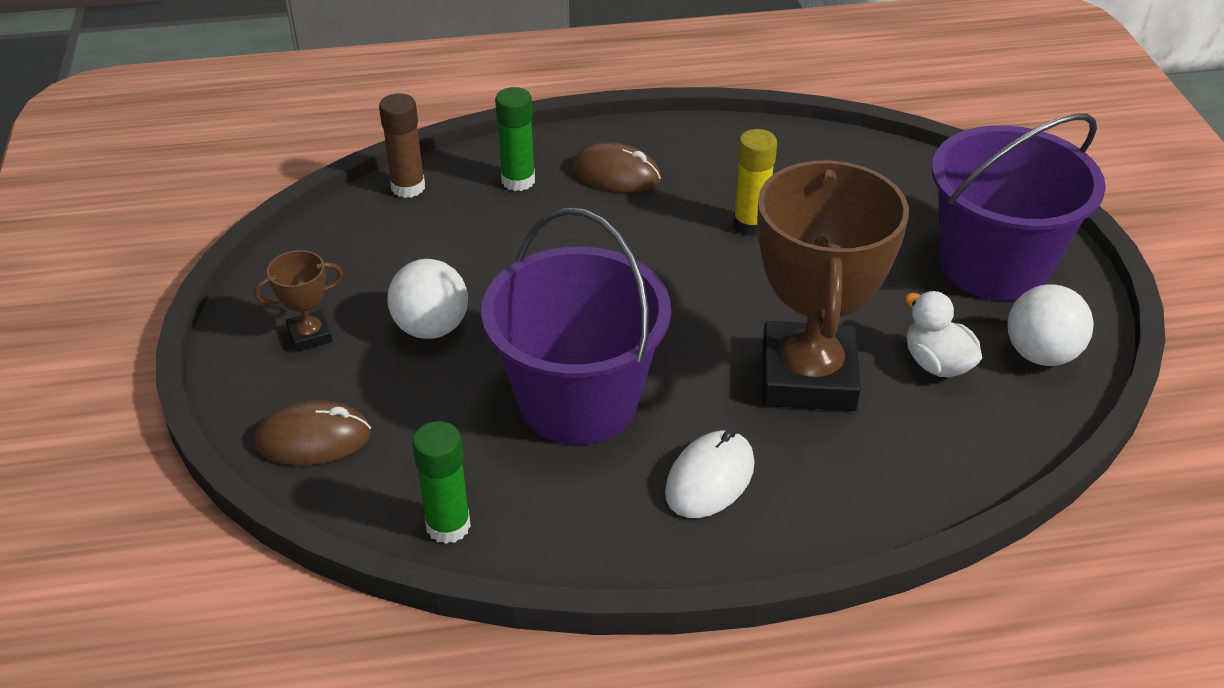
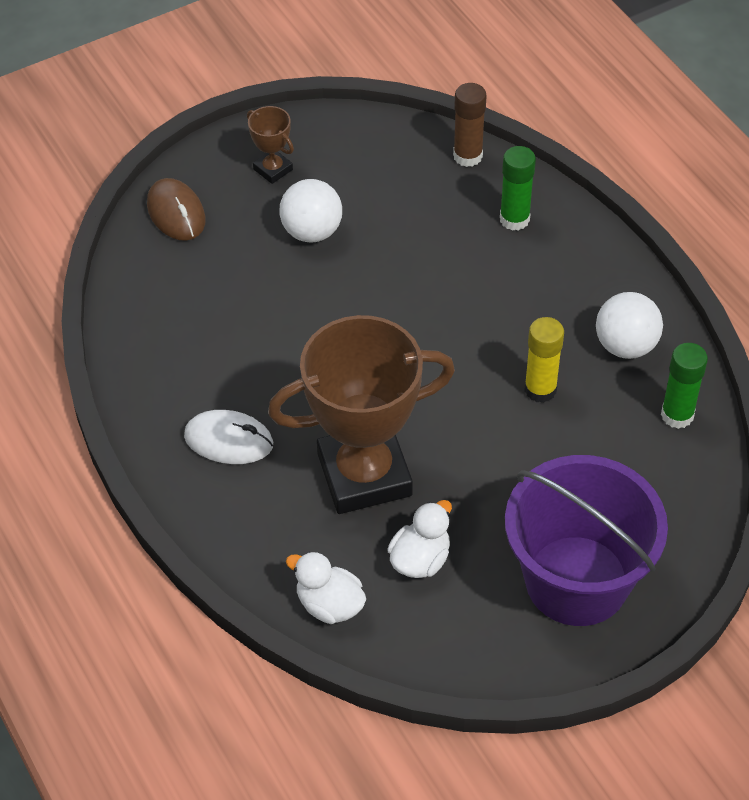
camera: 70 degrees right, 10 degrees up
(448, 526) = (128, 310): green glue stick -> green glue stick (677, 415)
(578, 400) = (274, 341): purple bucket -> none
(616, 174) = (560, 279): brown mouse -> none
(978, 450) = (329, 605): none -> white duck
(1040, 354) = (468, 633): white ball -> white ball (625, 345)

